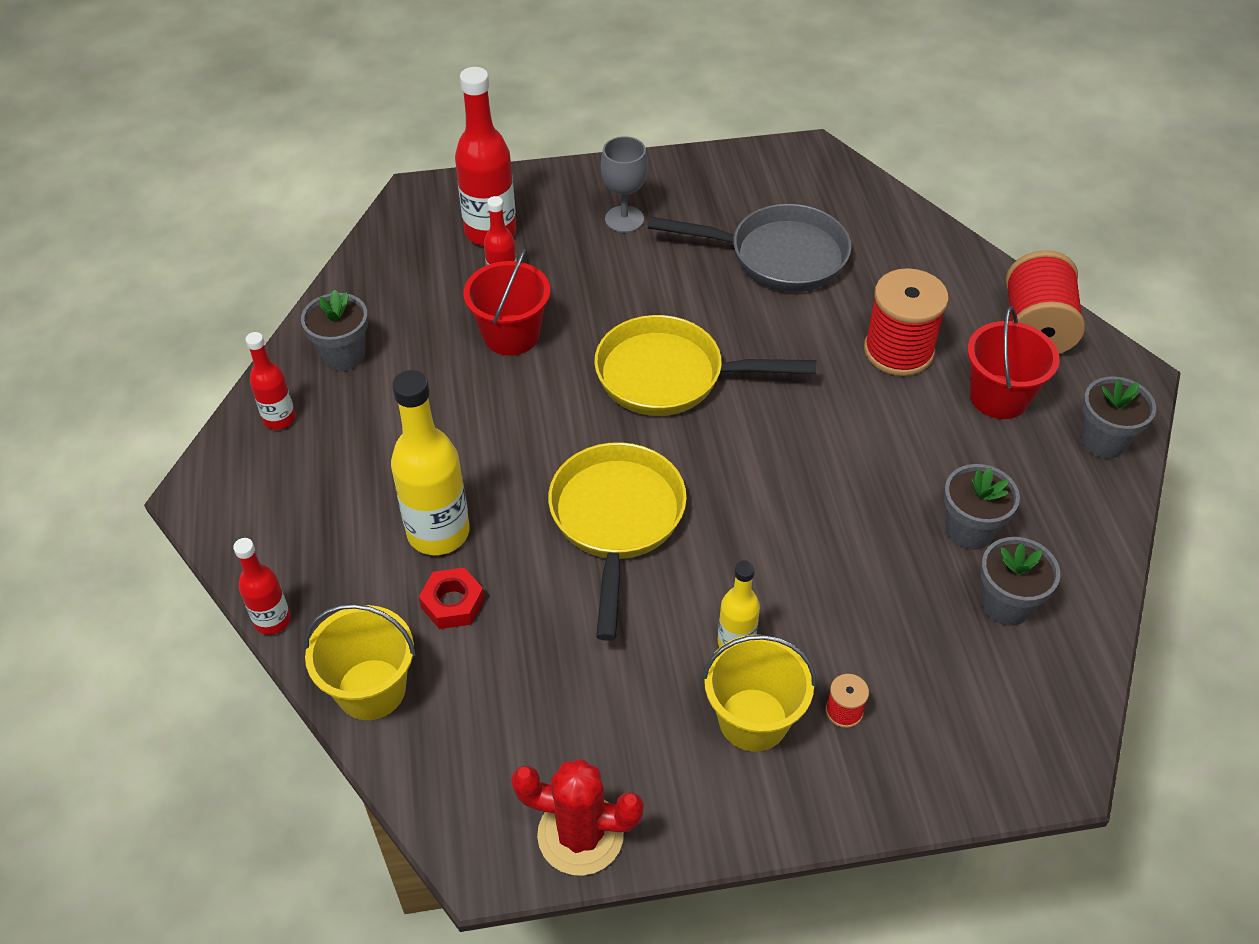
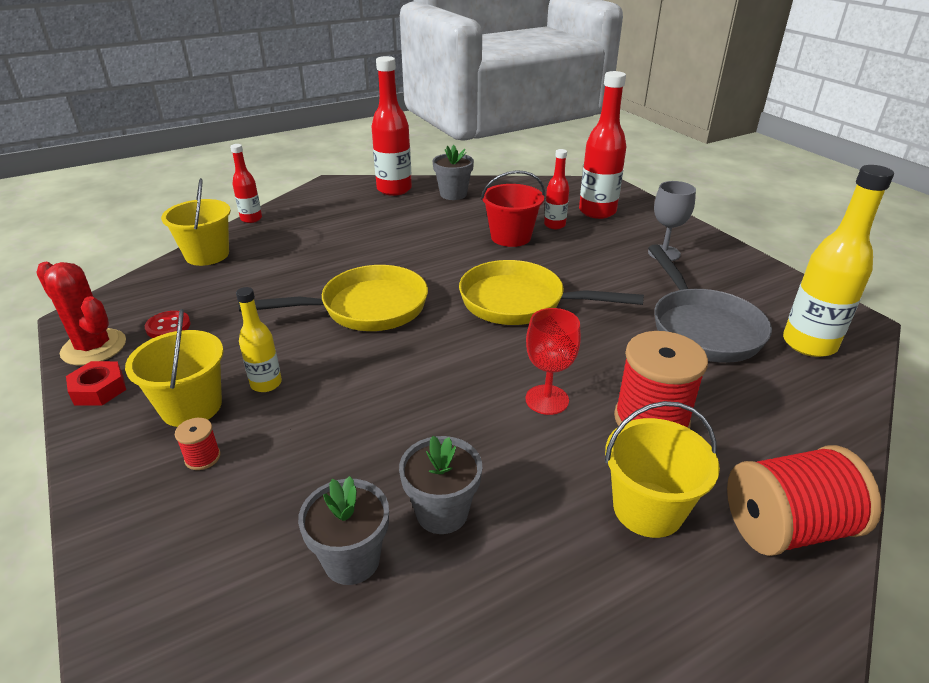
camera: 70 degrees right, 15 degrees down
(279, 419) = (394, 189): red bottle -> red bottle, size x1.80
(438, 532) = (330, 249): yellow bottle -> yellow bottle (809, 344)
(452, 603) = (276, 265): red nut -> red nut (99, 389)
(565, 743) = (168, 326): none -> red button
(580, 835) = (94, 347): red cactus -> red cactus turned 45 degrees counterclockwise
(670, 376) = (520, 302): yellow pan -> yellow pan turned 60 degrees counterclockwise
(846, 412) = (547, 400): none -> red goblet
(999, 397) = (648, 509): red bucket -> yellow bucket
(1103, 441) = (650, 627): grey flower pot -> none

